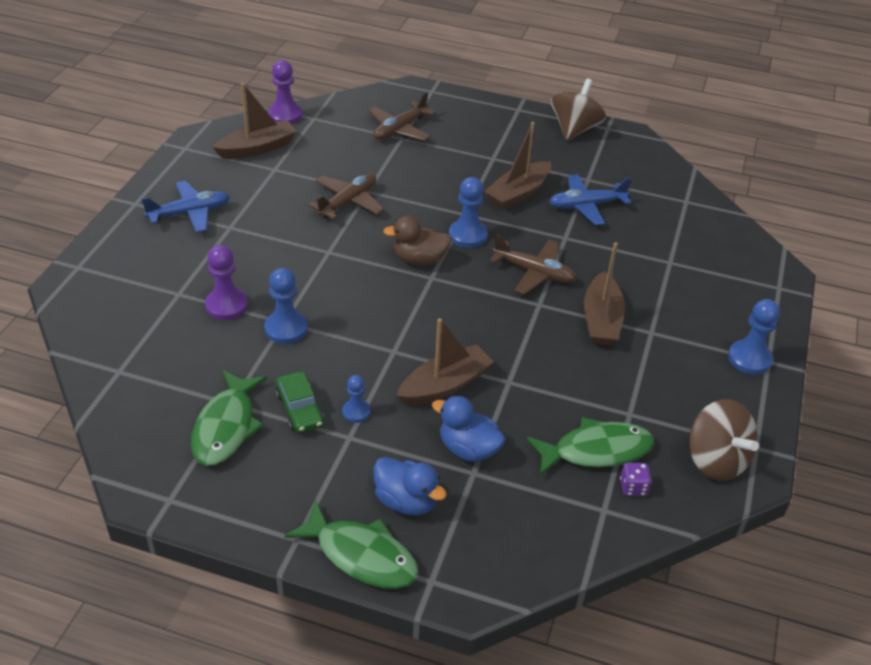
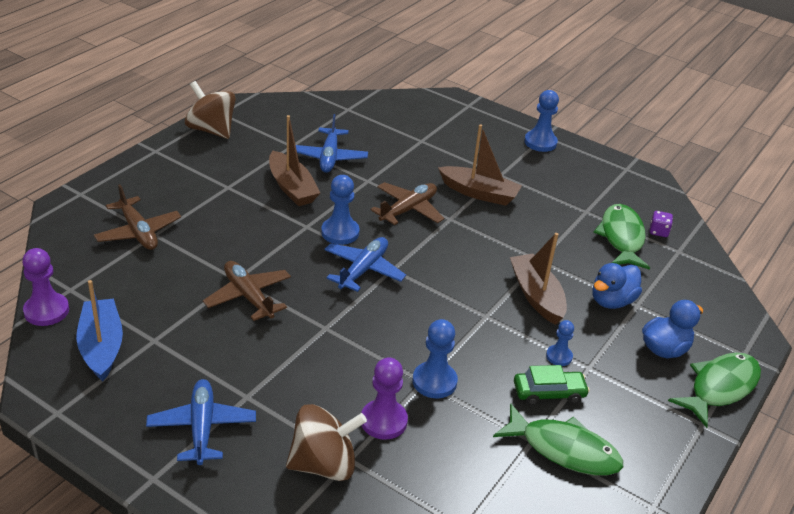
camera: 75 degrees left, 5 degrees down
(257, 148) = (101, 347): brown boat -> blue boat
(419, 259) = (363, 270): brown duck -> blue plane
(715, 460) = (636, 189): brown spinning top -> brown spinning top (324, 464)

